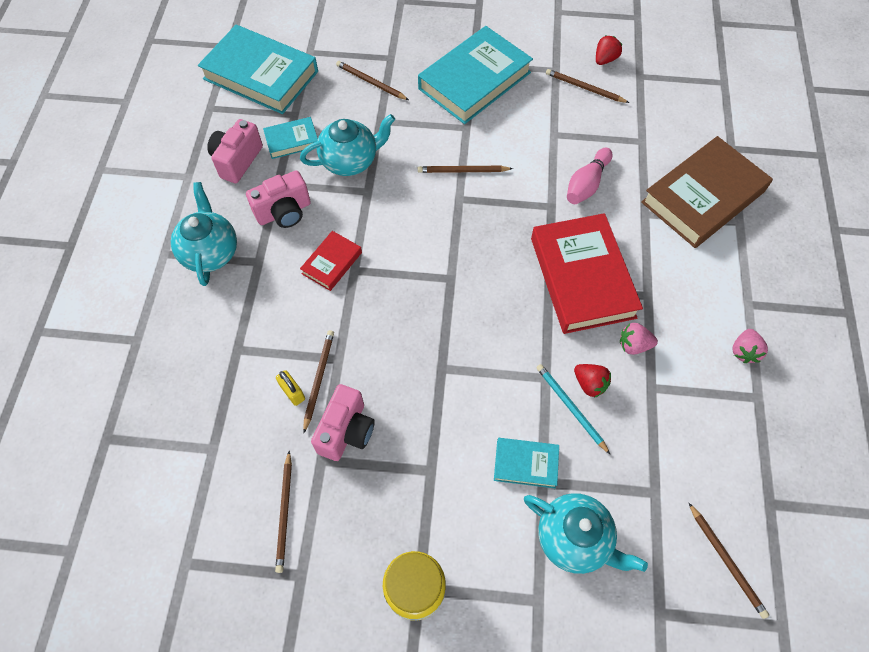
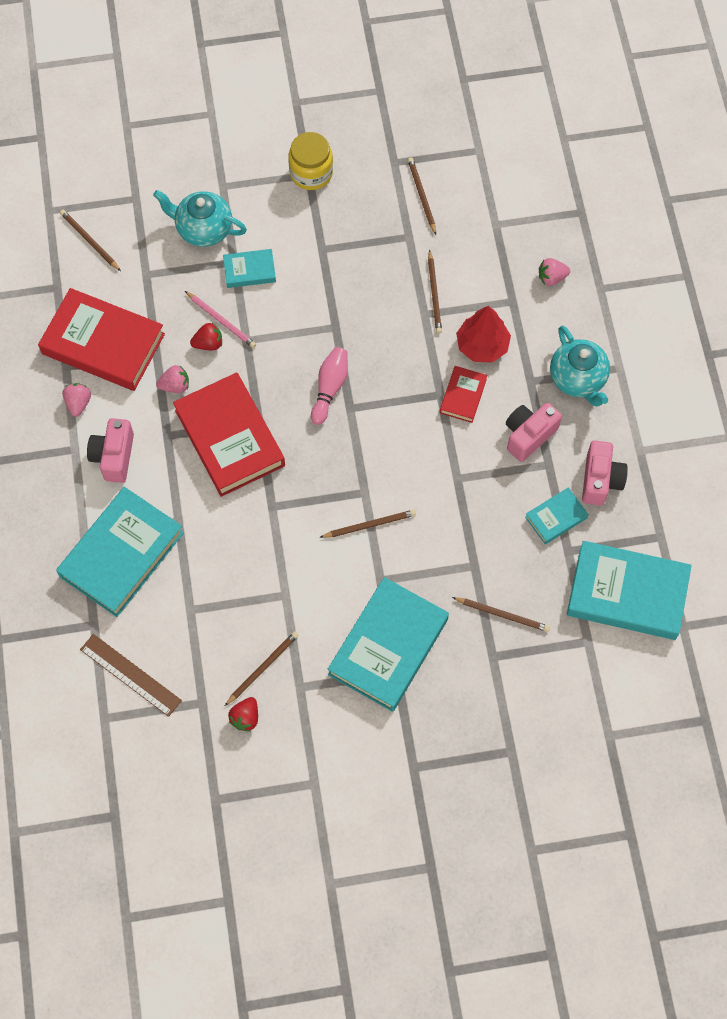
camera: 165 degrees right, 5 degrees up
(182, 365) = (551, 278): none -> pink strawberry
(290, 309) = (482, 345): none -> red tree
(292, 392) = (451, 279): yellow padlock -> none
(346, 431) = (397, 261): pink camera -> pink camera (114, 457)
(350, 161) = (486, 508): turquoise teapot -> none
(570, 407) = (221, 321): turquoise pencil -> pink pencil
(584, 88) = (263, 668): brown pencil -> brown pencil turned 60 degrees counterclockwise
(586, 184) = (241, 540): pink bowling pin -> pink bowling pin (330, 388)
(589, 384) = (208, 343): red strawberry -> red strawberry turned 135 degrees clockwise
(700, 106) = (130, 674): none -> brown ruler
(703, 197) = (121, 554): brown book -> turquoise book
(713, 414) = (103, 344): none -> red book

